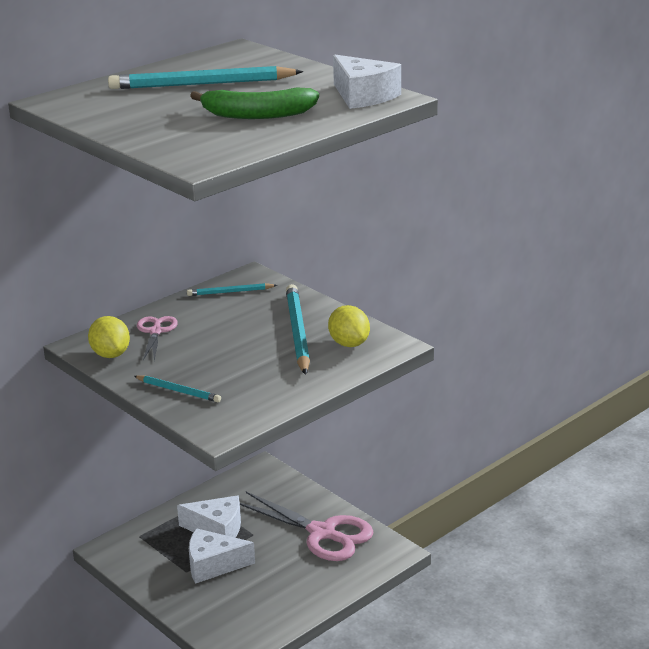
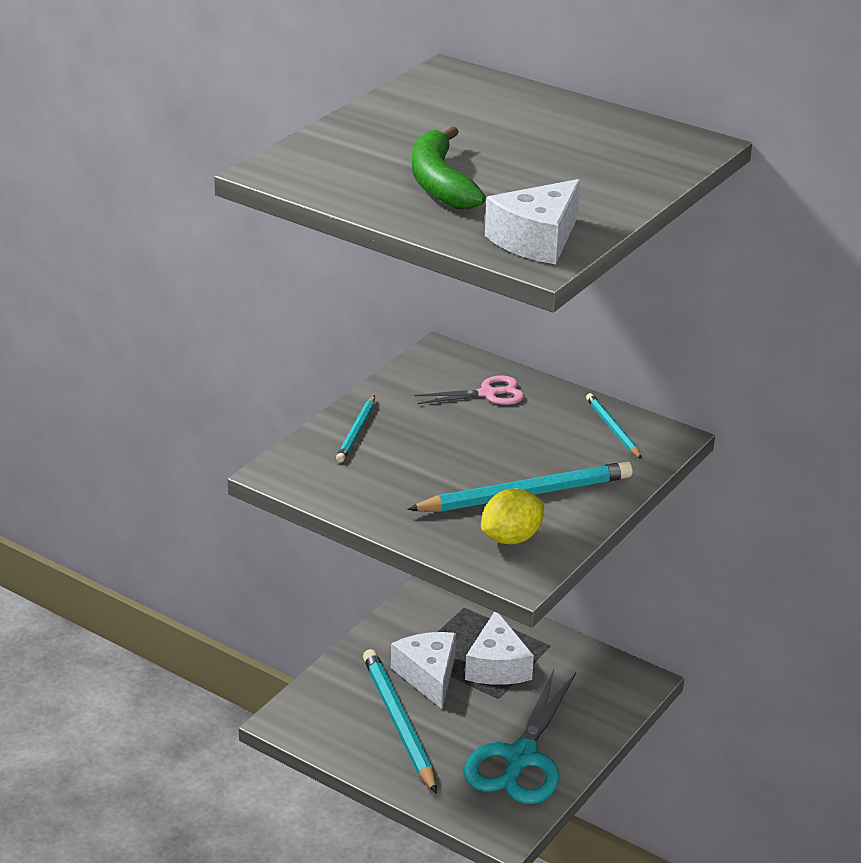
camera: 75 degrees right, 5 degrees up
(111, 354) = (424, 374): yellow lemon -> none
(202, 84) = (541, 140): turquoise pencil -> turquoise pencil (399, 723)
(322, 533) = (521, 758): pink scissors -> turquoise scissors

